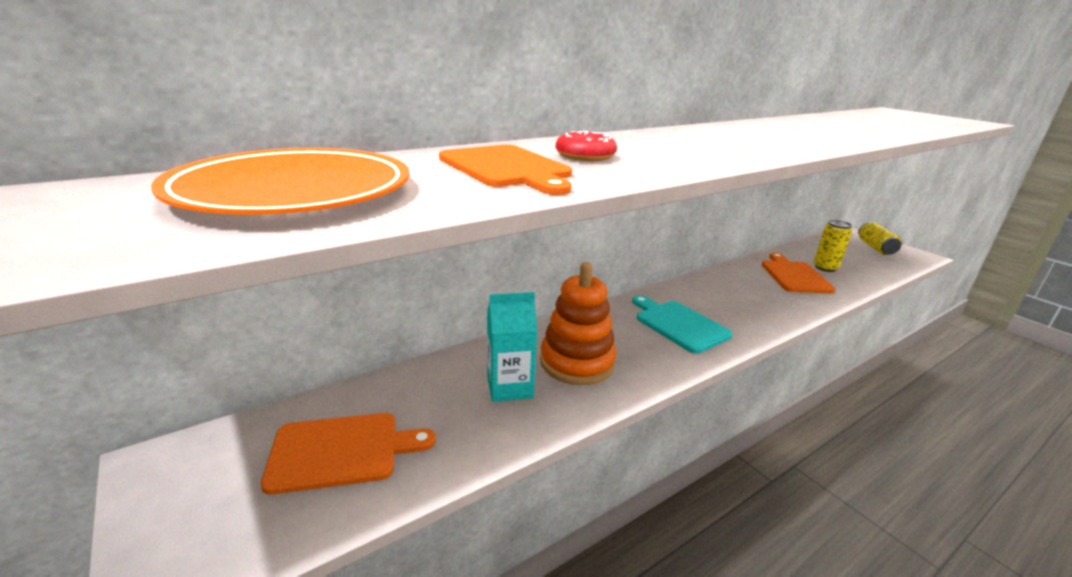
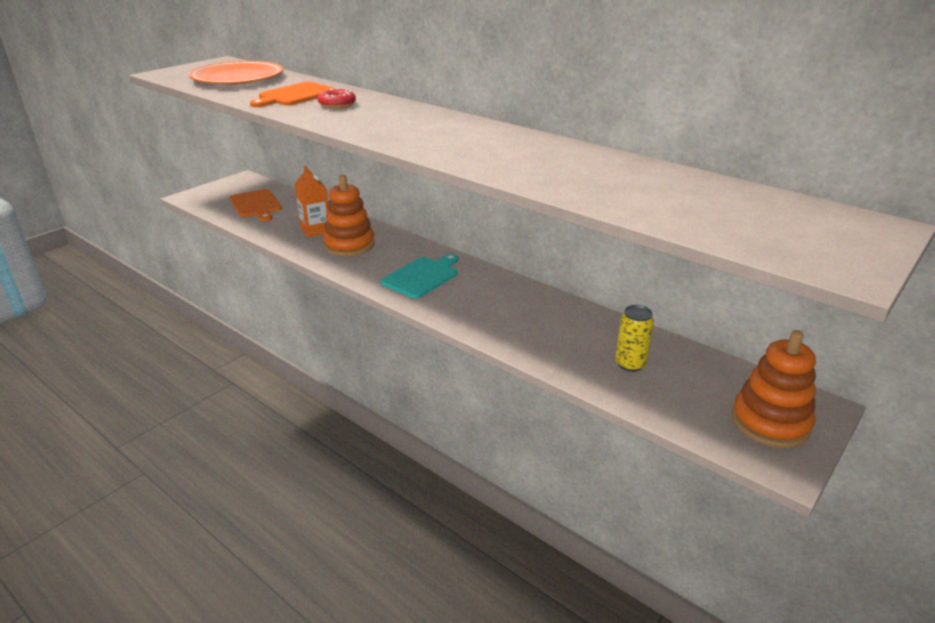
camera: 75 degrees right, 5 degrees up
(509, 387) = (316, 230): turquoise carton -> orange carton
(794, 276) = (581, 339): orange cutting board -> none
(875, 248) = (770, 422): yellow can -> orange stacking toy

